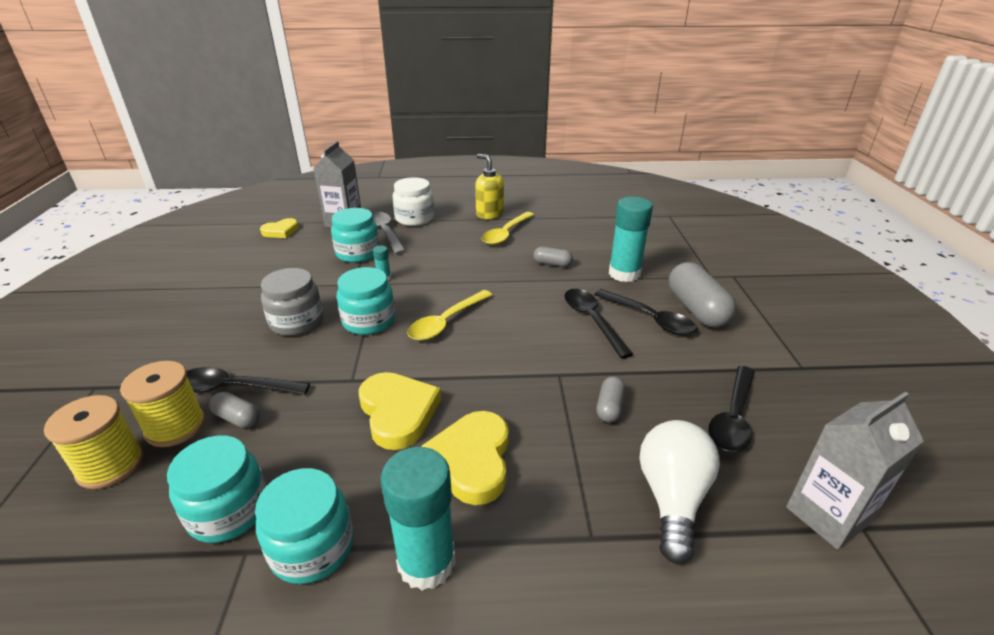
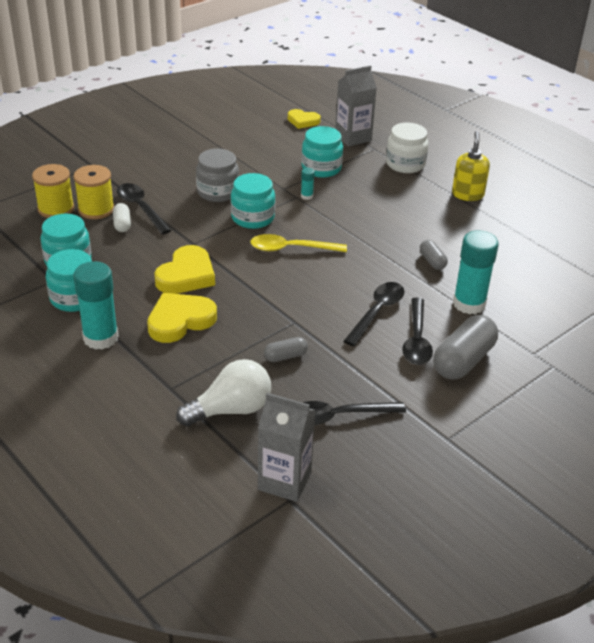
camera: 50 degrees right, 5 degrees up
(237, 418) = (122, 224): grey capsule -> white capsule
(385, 232) = (365, 163): grey spoon -> none
(506, 234) = (447, 218): yellow spoon -> none

